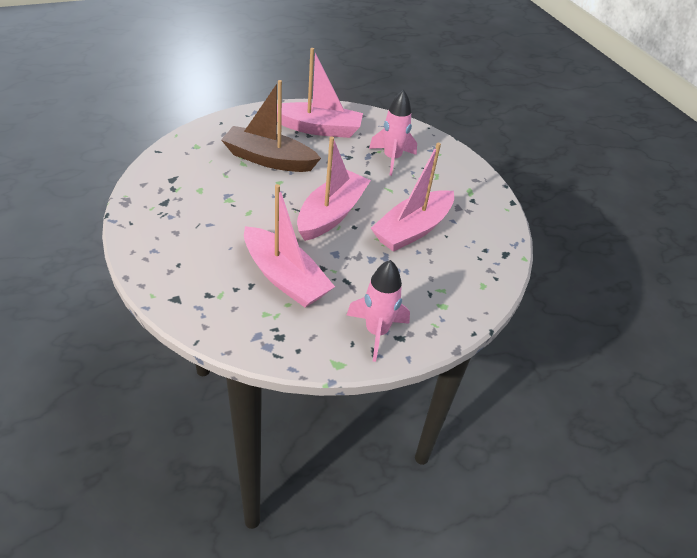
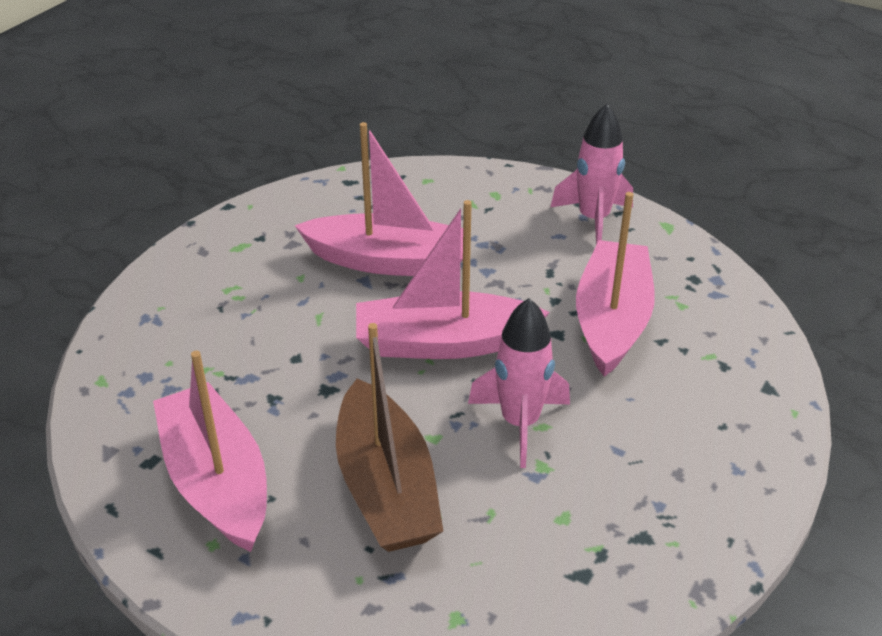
camera: 120 degrees left, 5 degrees down
(392, 159) = (229, 348): pink rocket -> pink rocket (520, 423)

